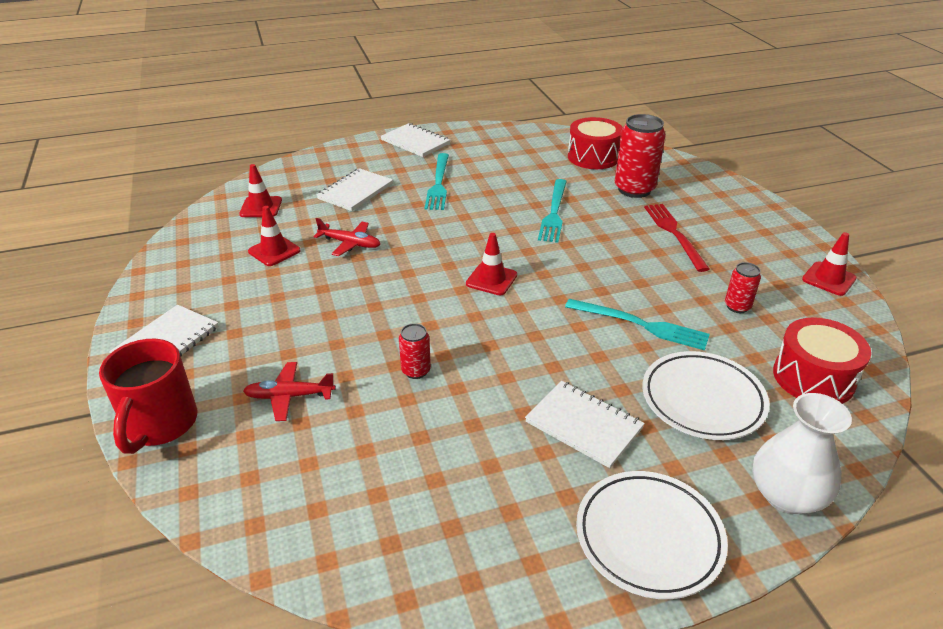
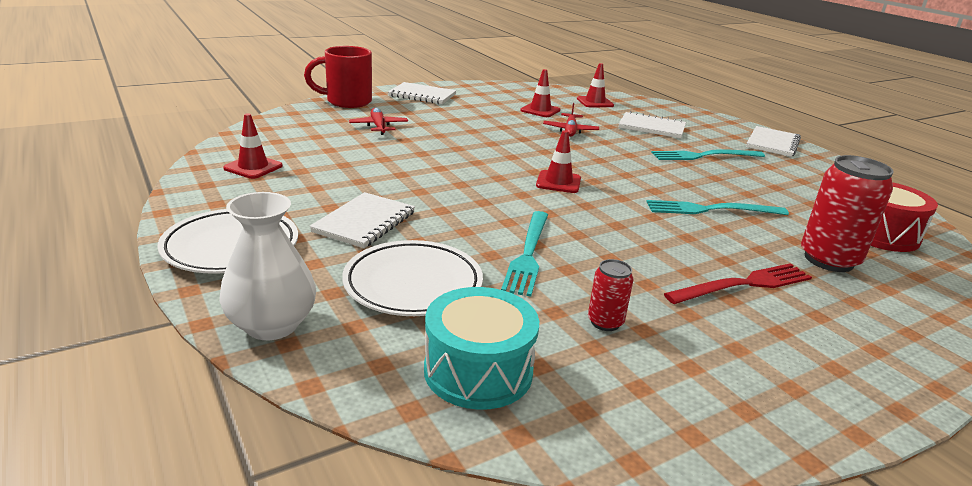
camera: 75 degrees right, 10 degrees down
(416, 371) = (417, 159): red can -> none
(813, 377) = (478, 371): red drum -> turquoise drum
(828, 279) = (747, 423): red traffic cone -> red traffic cone (253, 167)

